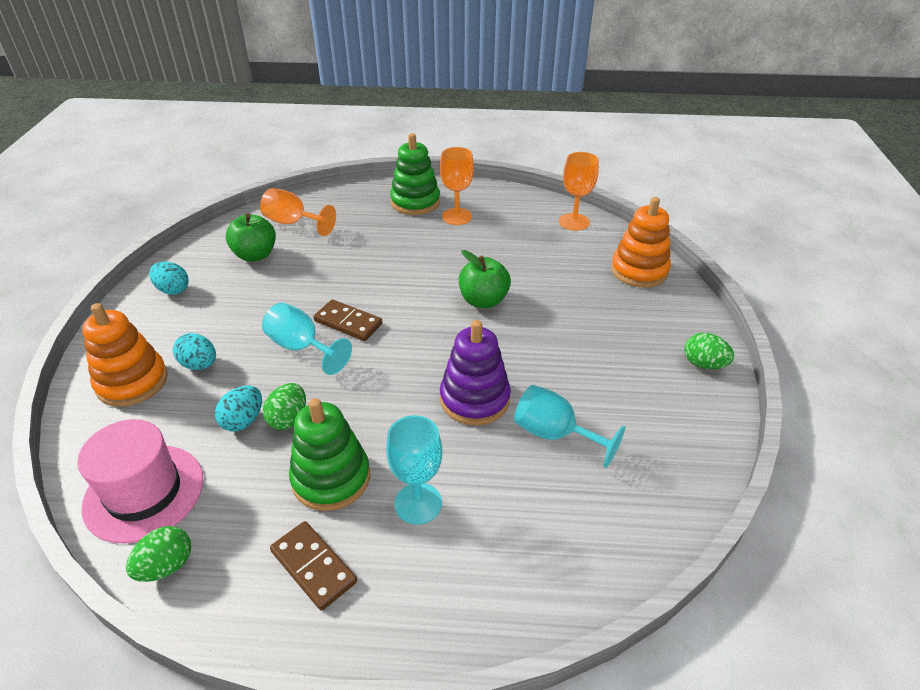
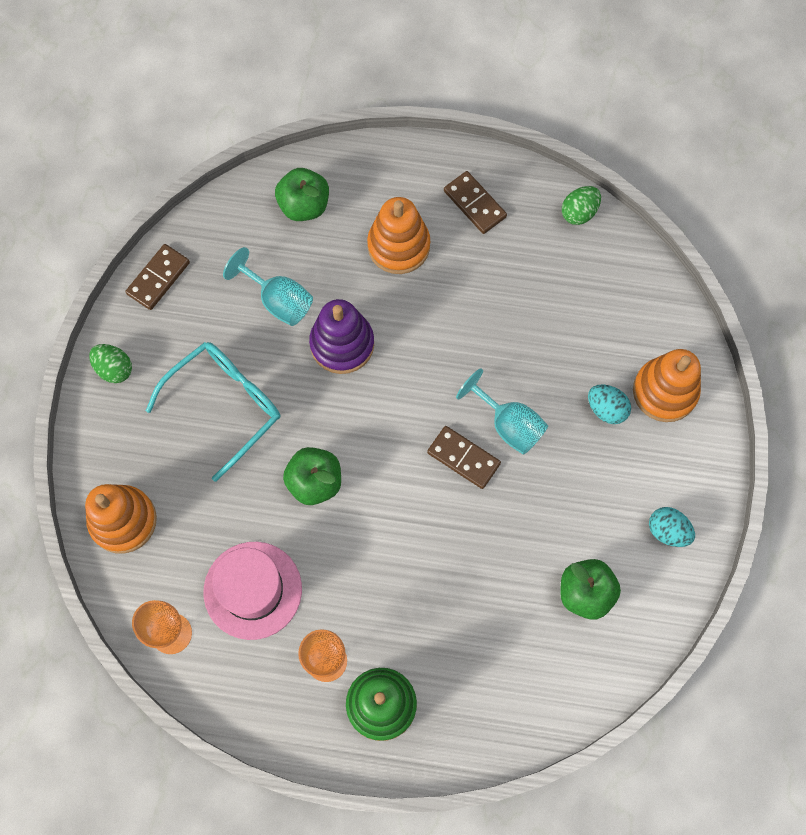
camera: 175 degrees left, 30 degrees up
(144, 492) = (614, 272): pink hat -> pink hat (253, 590)
(243, 421) = (549, 337): turquoise egg -> none
(288, 419) = (510, 335): green egg -> none
(293, 223) = (547, 664): orange goblet -> none
(331, 478) = (467, 273): green stacking toy -> none
(418, 503) = (398, 246): turquoise goblet -> orange stacking toy
(550, 545) = (304, 205): none -> green apple
(581, 344) = (225, 405): none -> turquoise glasses
(701, 446) = (158, 278): none -> brown domino

